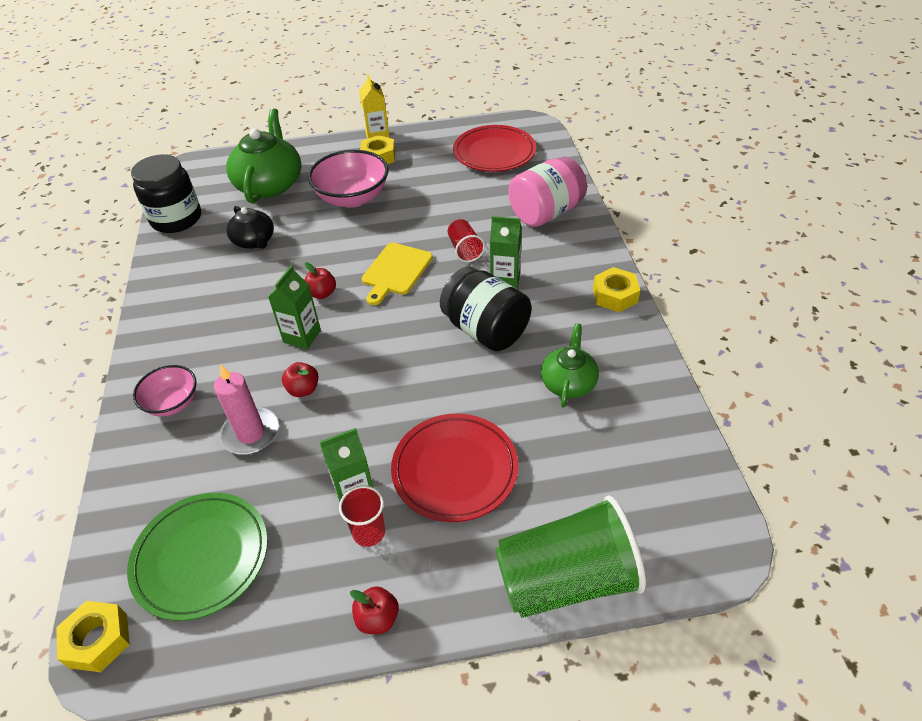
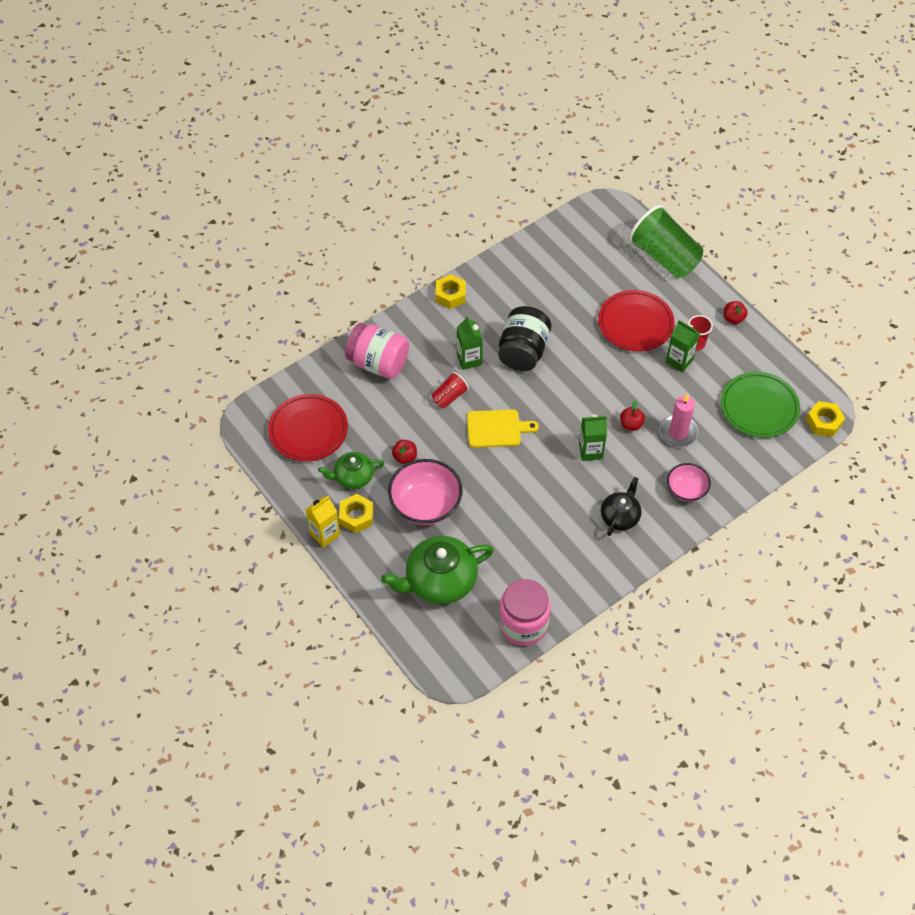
camera: 120 degrees left, 10 degrees up
(176, 219) = (523, 624): black jar -> pink jar
(254, 241) = (517, 544): black teapot -> black teapot (620, 516)
(322, 293) = (545, 462): red apple -> red apple (405, 457)
(568, 382) = (541, 295): green teapot -> green teapot (353, 477)

